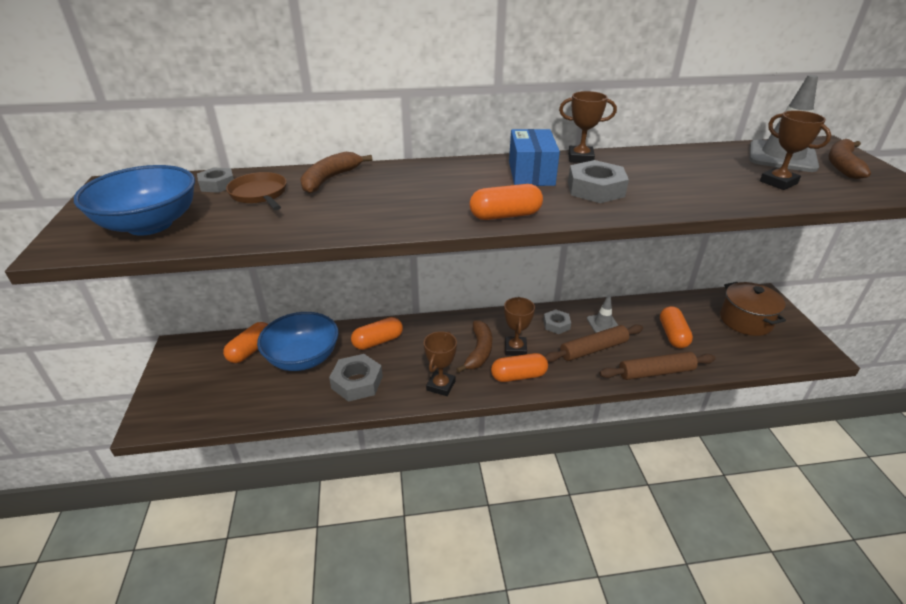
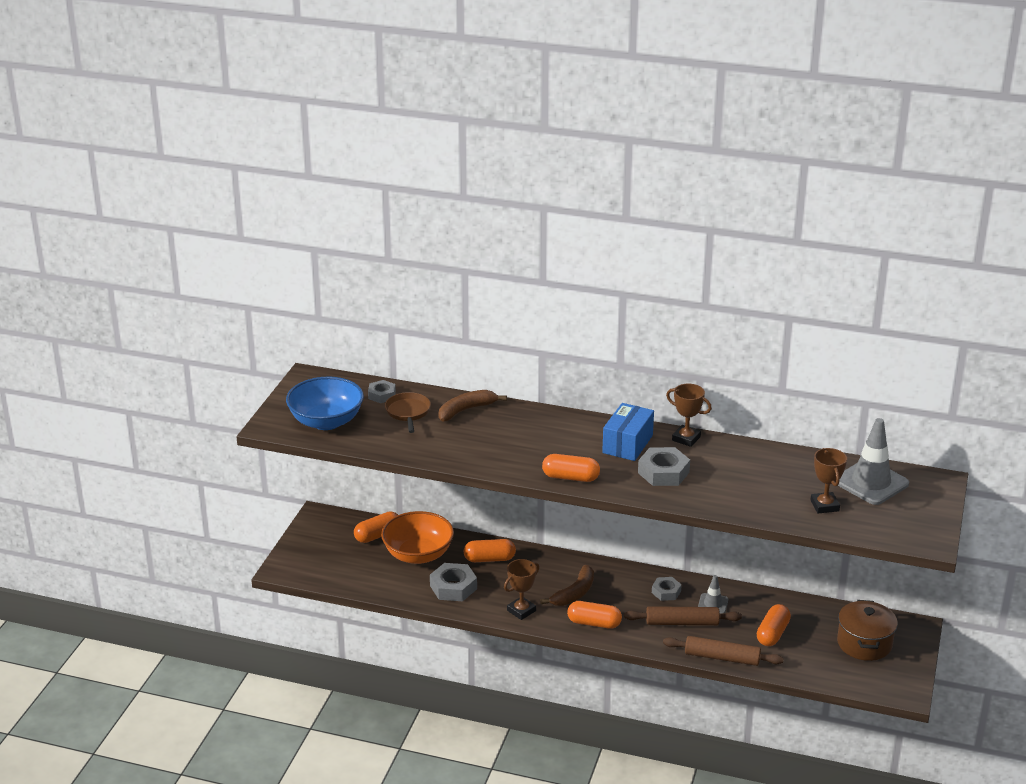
camera: 25 degrees right, 5 degrees down
(303, 358) = (418, 555): blue bowl -> orange bowl
(515, 349) = (609, 601): brown trophy -> none
(842, 165) = (912, 505): brown banana -> none

